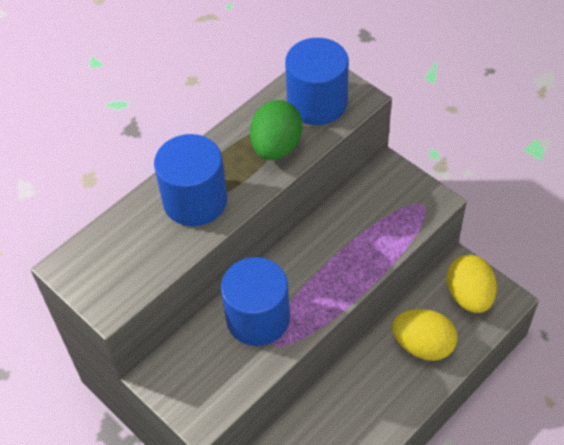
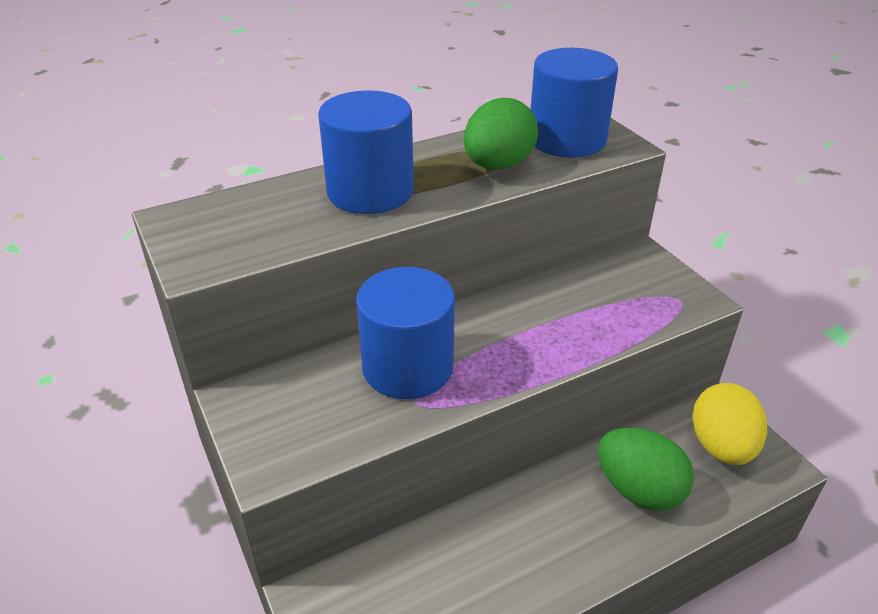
camera: 15 degrees right, 15 degrees down
(423, 345) = (638, 490): yellow egg -> green egg

